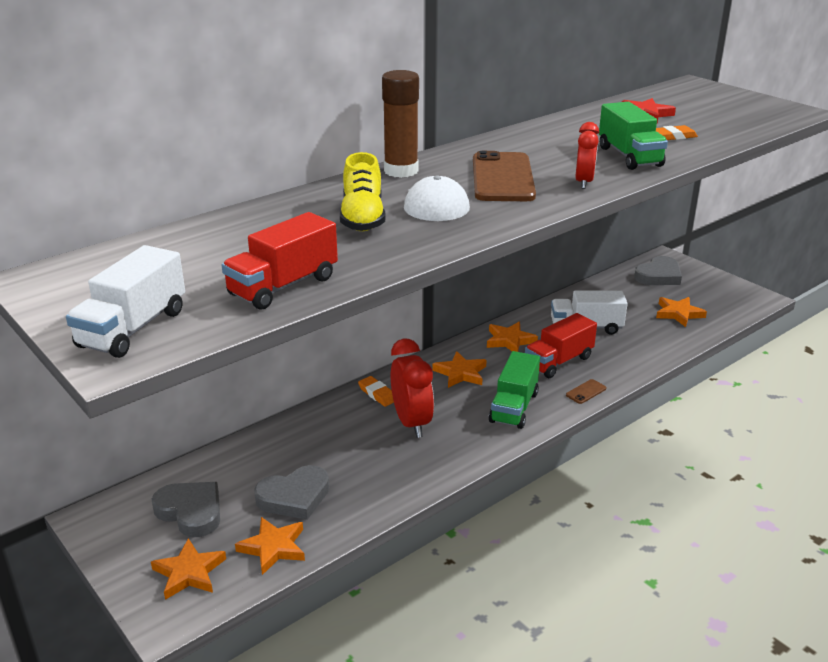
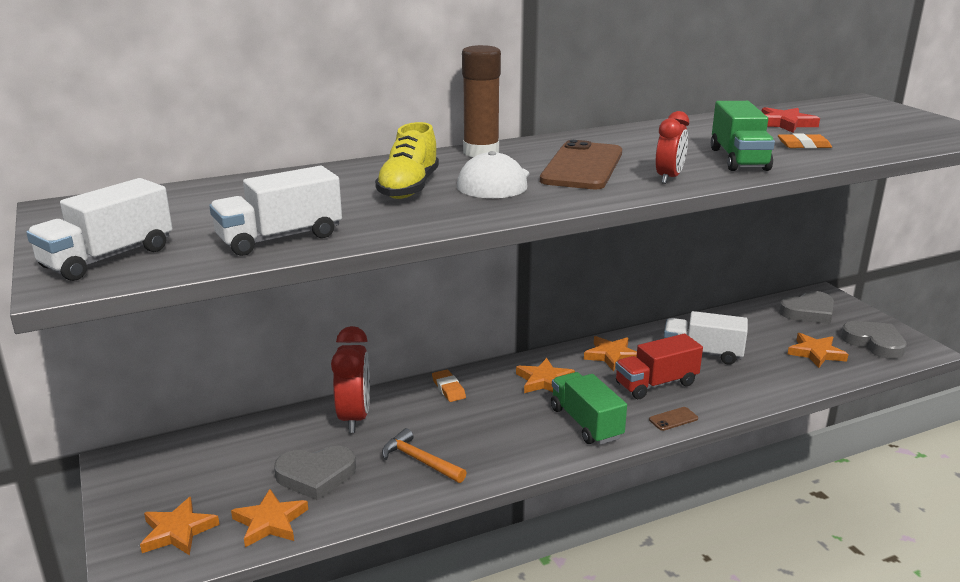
camera: 15 degrees right, 5 degrees down
(191, 511) = (210, 472): grey heart -> grey heart (874, 343)
(283, 286) = (280, 238): red truck -> white truck
(383, 466) = (420, 461): none -> orange hammer
(411, 423) = (469, 422): red clock -> red clock (354, 418)
(514, 407) = (586, 423): green truck -> green truck turned 120 degrees clockwise

